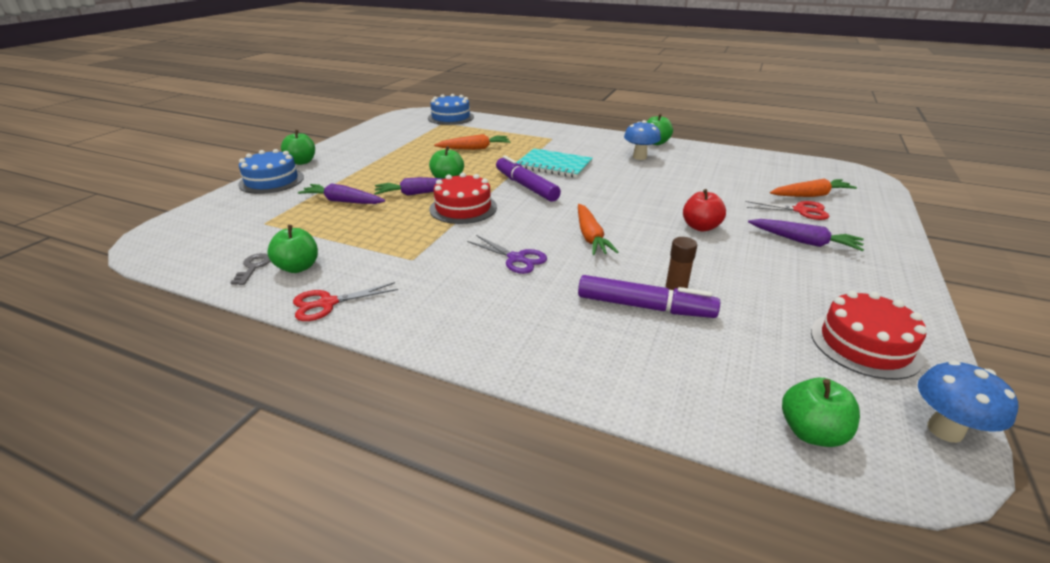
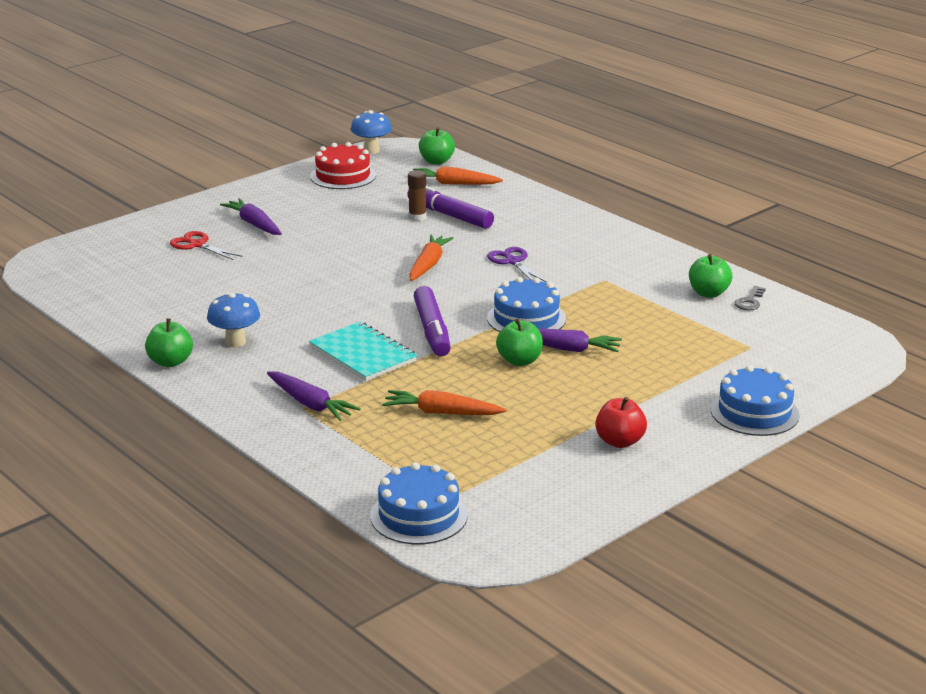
camera: 155 degrees left, 5 degrees down
(302, 162) = (715, 444): green apple -> none
(327, 303) = (683, 262): red scissors -> none
(343, 201) = (660, 356): purple carrot -> purple carrot (310, 404)
(463, 208) = (526, 318): red cake -> blue cake
(700, 227) = (317, 251): red apple -> red apple (619, 441)
(810, 195) = (152, 255): orange carrot -> orange carrot (454, 184)

